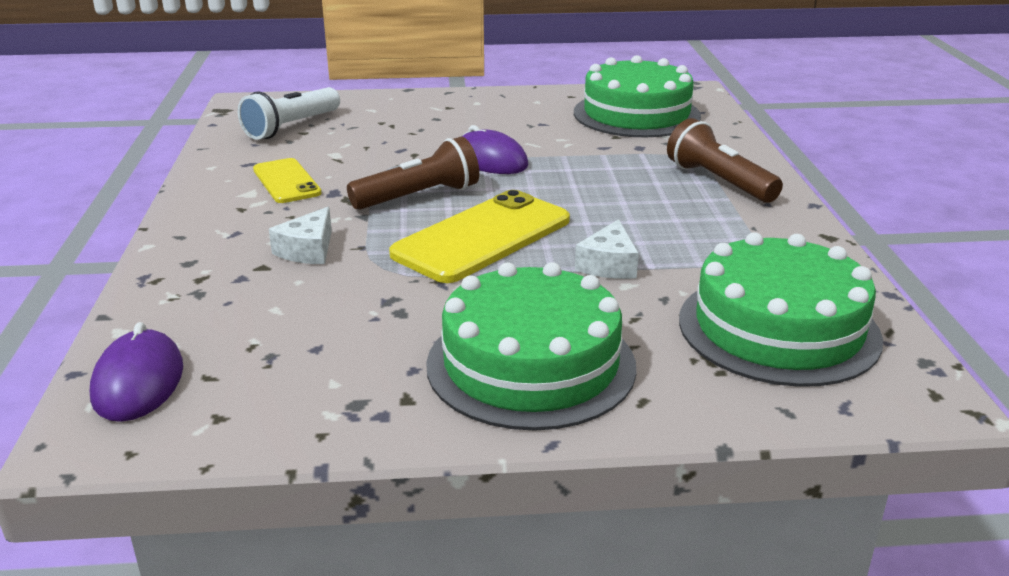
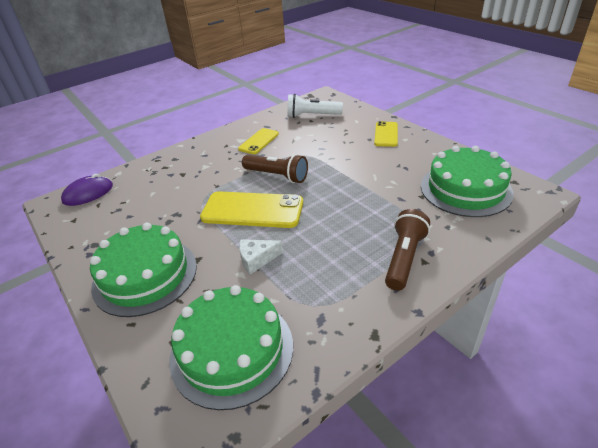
camera: 60 degrees right, 10 degrees up
(308, 250) = (203, 176): white cheese -> none
(444, 107) = (386, 134): none -> yellow phone
(490, 160) = (338, 174): purple mouse -> none

